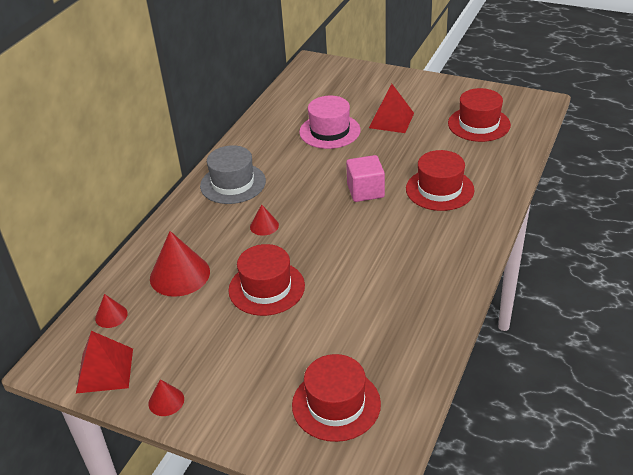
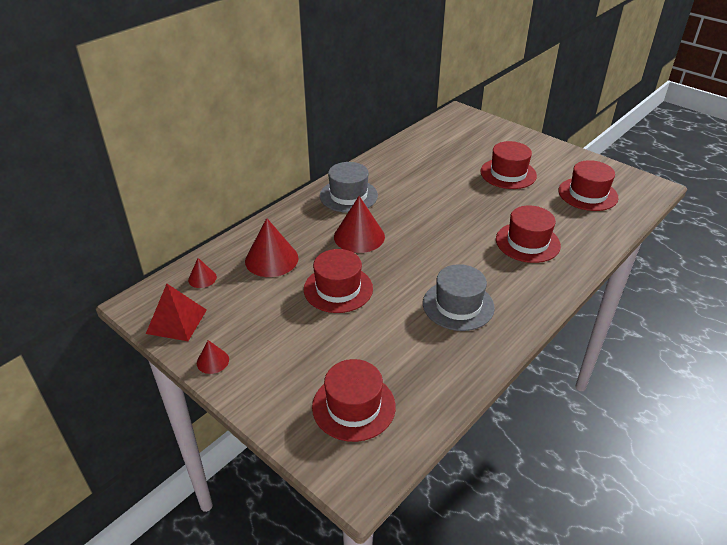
camera: 15 degrees right, 0 degrees up
(264, 226) = (359, 236): red cone -> red cone, size x1.96
(329, 131) = (449, 171): pink hat -> none
(365, 191) = (459, 228): pink cube -> none
(391, 120) = (508, 173): red pyramid -> red hat
(397, 272) = (458, 305): none -> grey hat

